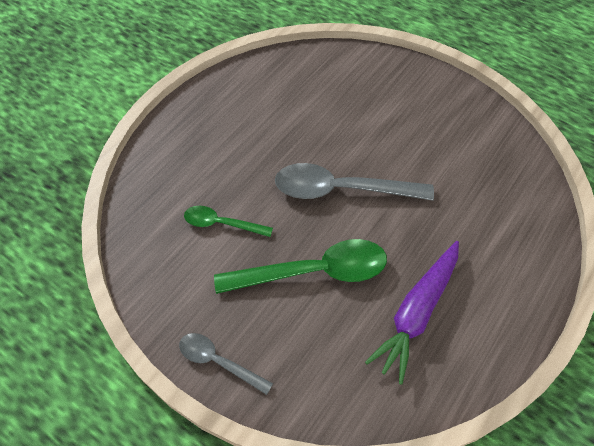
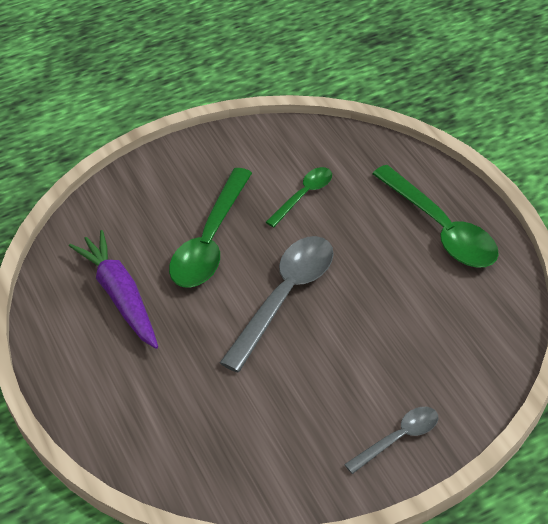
camera: 120 degrees right, 10 degrees down
(216, 120) = (441, 228): none -> green spoon
(218, 361) = (176, 158): grey spoon -> grey spoon (398, 438)

